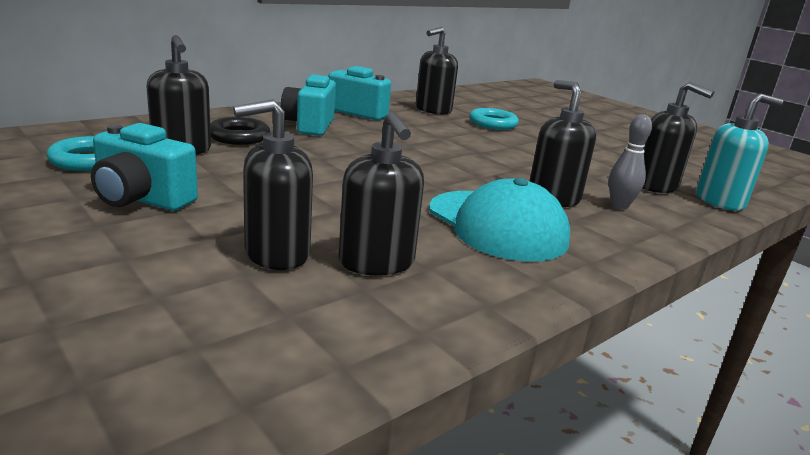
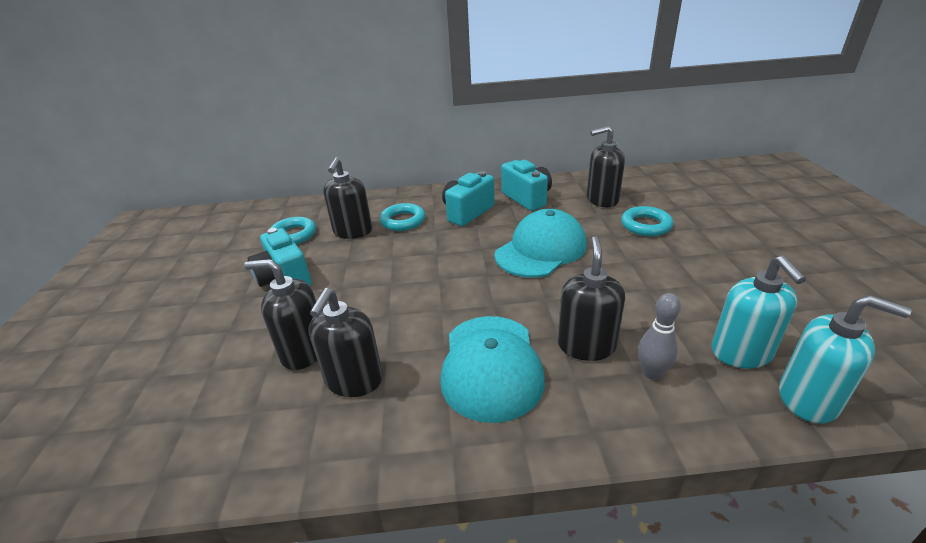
camera: 40 degrees right, 10 degrees up
(239, 137) = (403, 221): black ring -> turquoise ring
(426, 146) = (541, 250): none -> turquoise cap
(656, 186) = (741, 353): black soap dispenser -> turquoise soap dispenser

